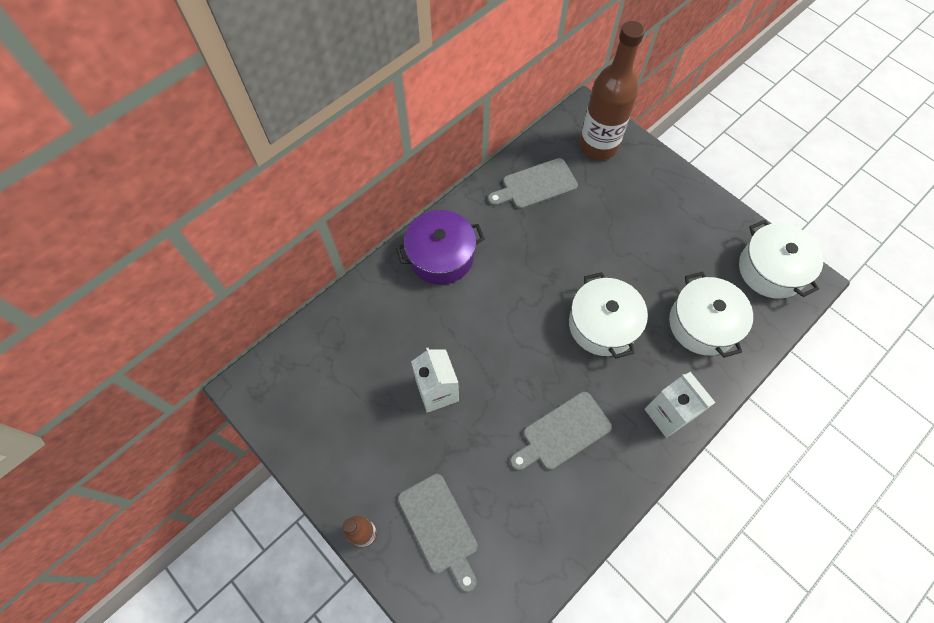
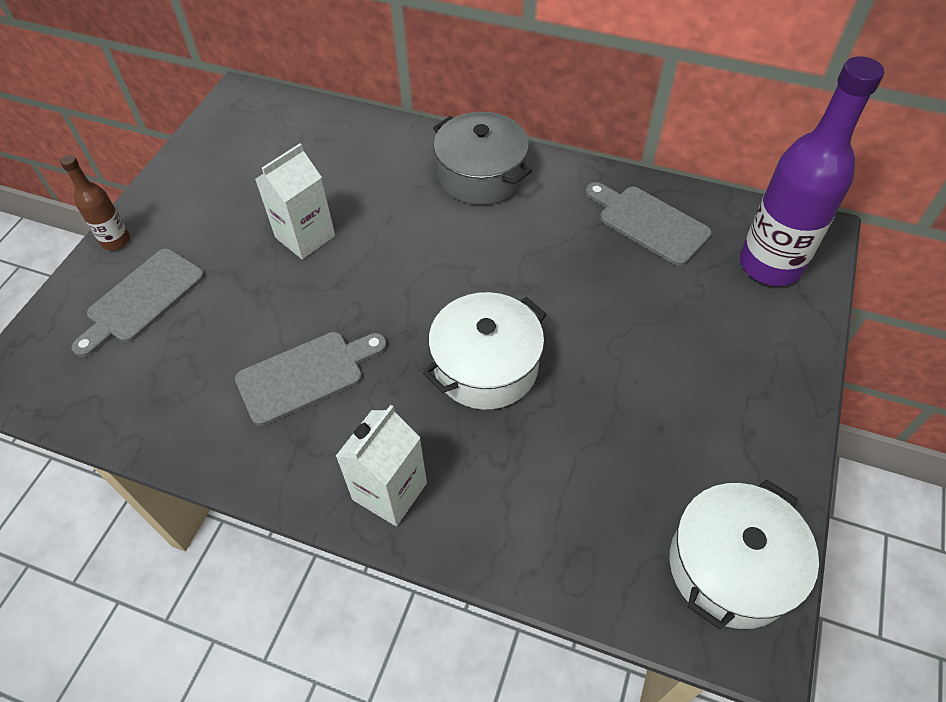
camera: 65 degrees right, 10 degrees down
(441, 256) = (481, 175): purple pot -> grey pot
(562, 433) = (306, 375): grey cutting board -> grey cutting board turned 120 degrees clockwise
(598, 146) = (770, 265): brown bottle -> purple bottle
(703, 324) = (563, 492): white pot -> none

